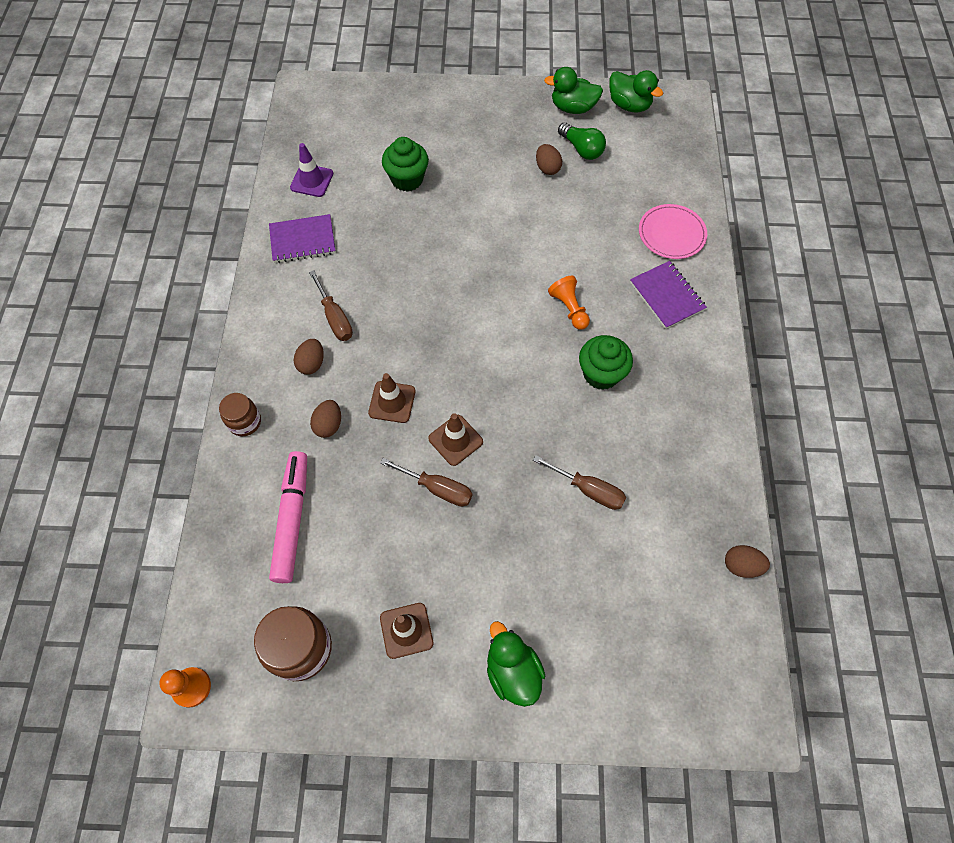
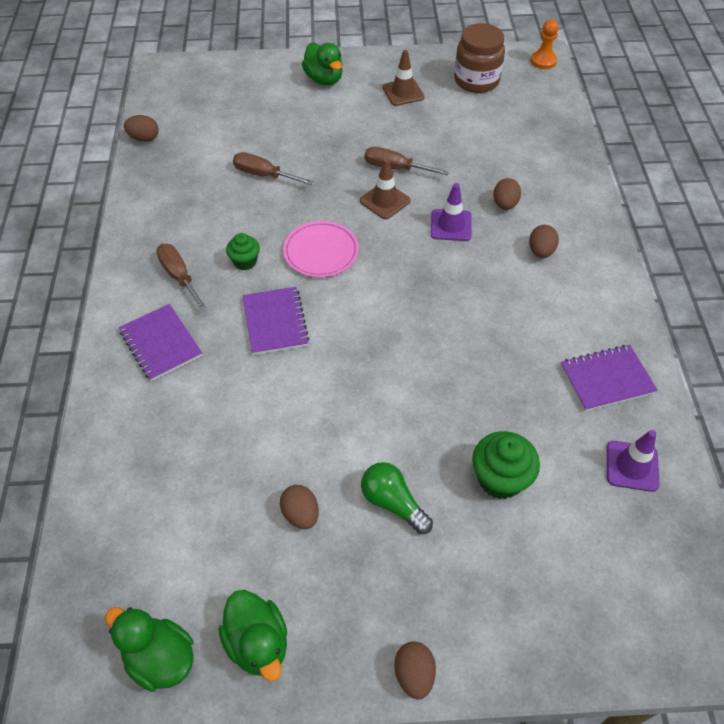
camera: 175 degrees right, 10 degrees down
(245, 422) = (583, 202): brown jar -> none
(292, 519) = (511, 143): pink marker -> none
(335, 317) = (534, 295): brown screwdriver -> brown screwdriver (179, 277)
(392, 402) = (451, 225): brown traffic cone -> purple traffic cone
(483, 89) = (414, 674): none -> brown egg
(569, 308) = (275, 322): orange pawn -> purple notebook
(573, 108) = (258, 643): green duck -> green duck turned 60 degrees clockwise
(581, 149) = (248, 554): green light bulb -> green light bulb (393, 503)
(601, 374) = (245, 261): green cupcake -> green cupcake, size x0.62
(671, 234) = (138, 423): pink plate -> pink plate (321, 252)

